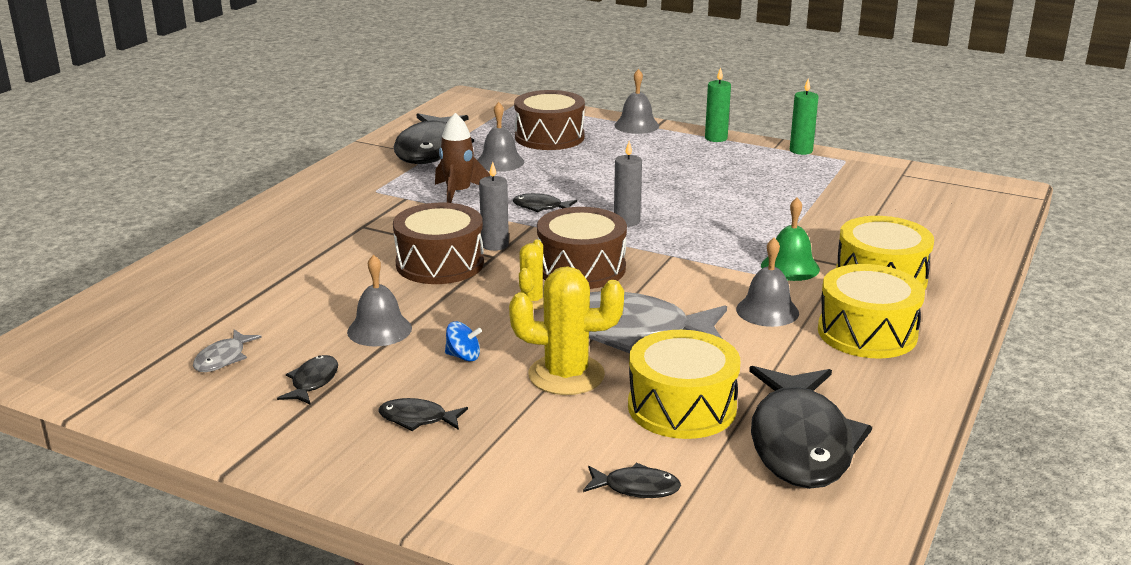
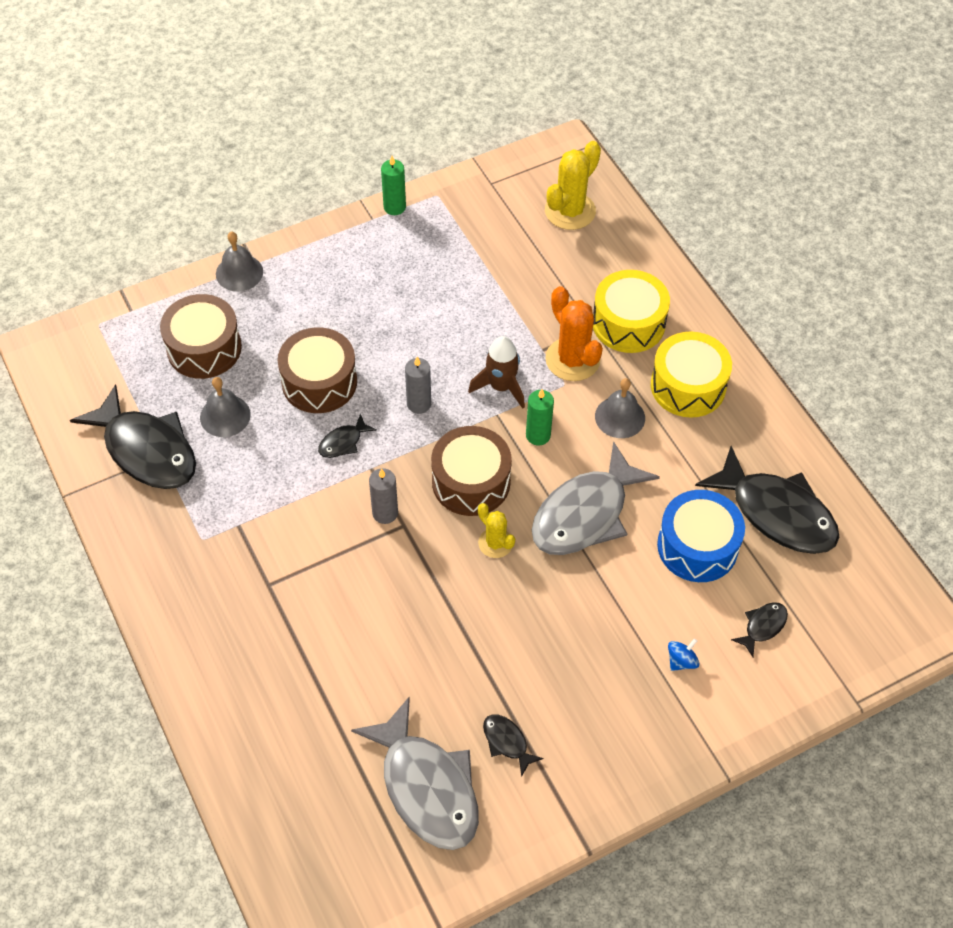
camera: 55 degrees left, 30 degrees up
(223, 358) = (426, 786): grey fish -> grey fish, size x2.31
(379, 330) = (462, 663): grey bell -> none
(417, 419) = (604, 702): black fish -> none
(440, 263) = (386, 567): brown drum -> brown drum (319, 382)
(458, 193) = (264, 482): brown rocket -> brown rocket (501, 387)
(463, 356) = (542, 631): blue spinning top -> blue spinning top (681, 661)
(566, 375) = (613, 585): yellow cactus -> yellow cactus (570, 211)
(682, 407) = (697, 546): yellow drum -> blue drum
(716, 138) = (319, 240): green candle -> green candle (538, 435)
(790, 267) = (572, 359): green bell -> orange cactus

